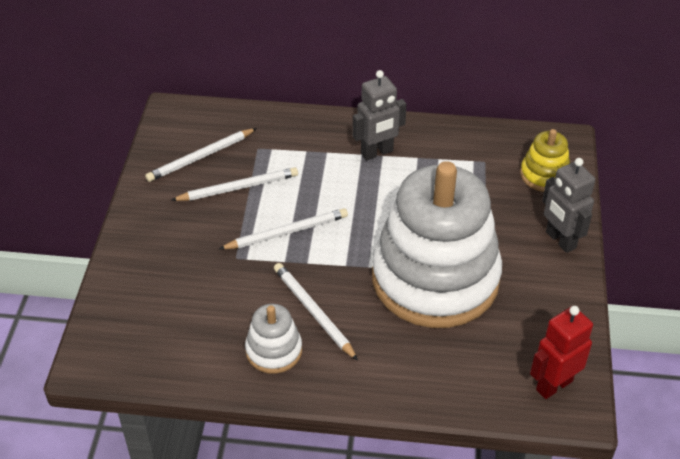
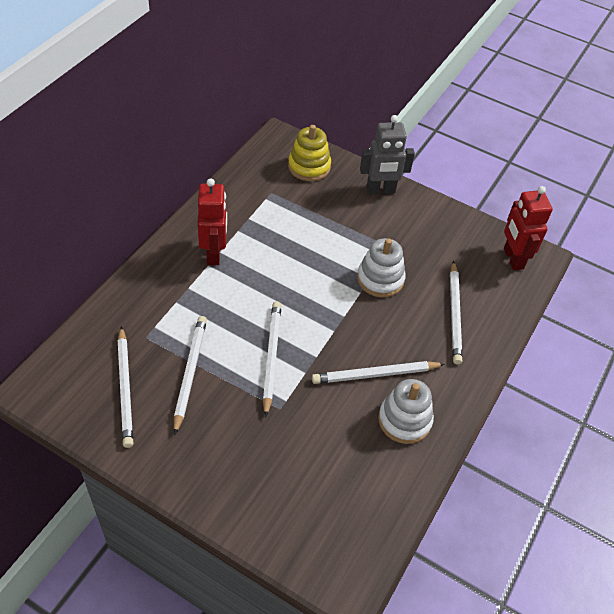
camera: 70 degrees left, 5 degrees up
(377, 152) = (214, 254): grey robot -> red robot
(432, 353) = (454, 314): none -> white pencil
(435, 278) = (380, 279): white stacking toy -> white stacking toy, size x0.42

